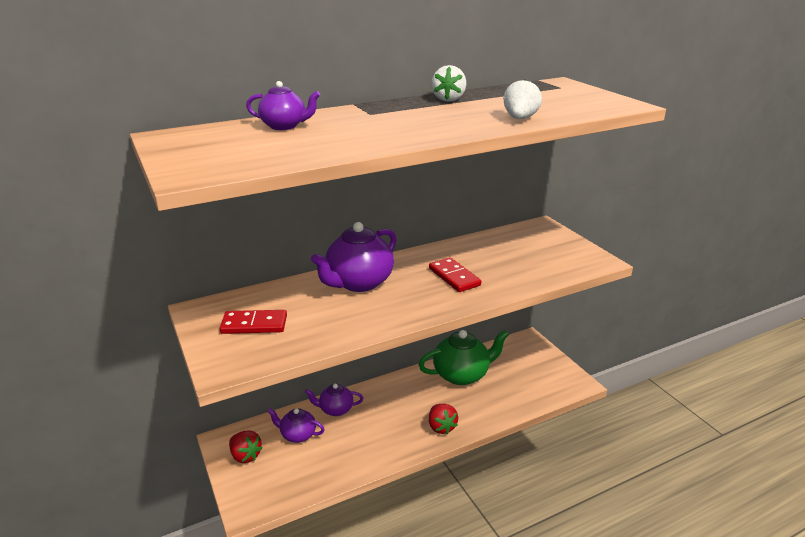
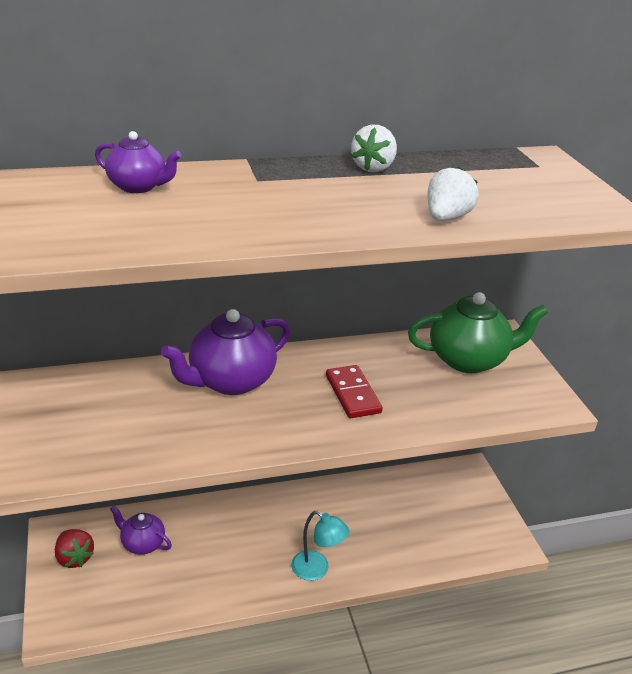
camera: 10 degrees right, 5 degrees up
(254, 325) = (83, 419): red domino -> none
(335, 409) = (197, 519): purple teapot -> none
(441, 427) = (317, 570): red strawberry -> turquoise lamp
(462, 374) = (367, 502): green teapot -> green teapot (469, 359)

